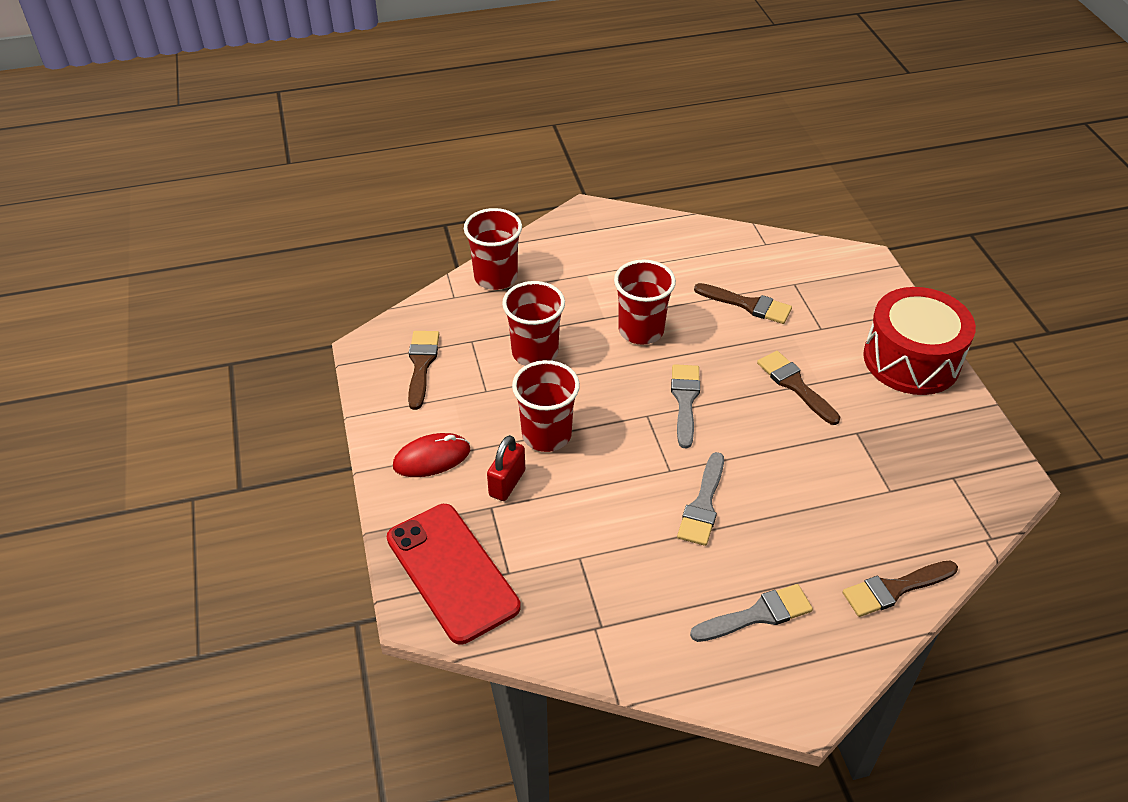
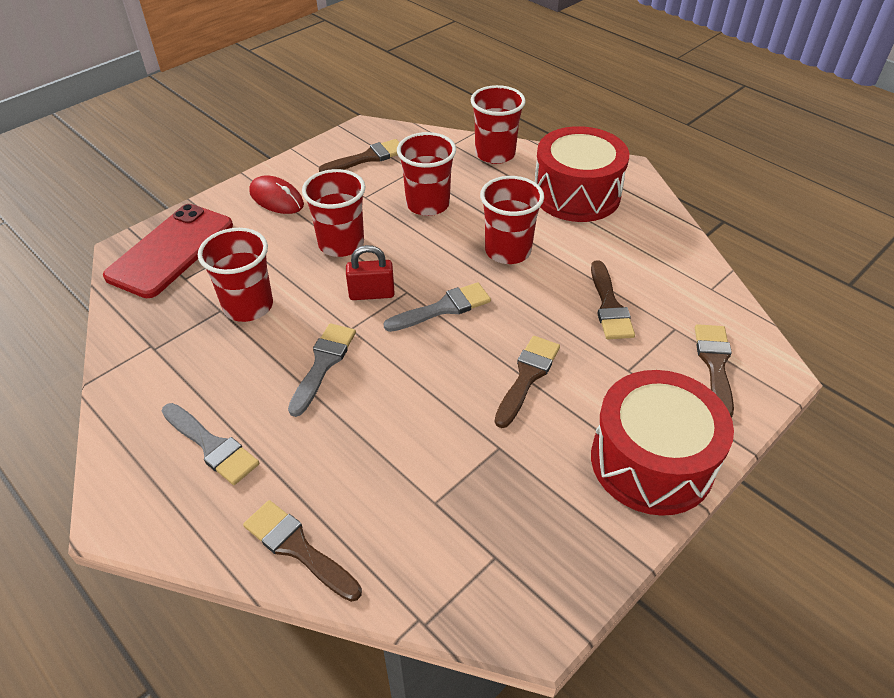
camera: 60 degrees right, 0 degrees up
(507, 483) = (275, 243): red padlock -> red padlock (371, 294)
(589, 534) = (248, 306): none -> red cup
(598, 256) = (576, 194): none -> red drum
(703, 505) = (323, 364): grey brush -> grey brush turned 120 degrees clockwise
(842, 283) = (715, 364): none -> brown brush

